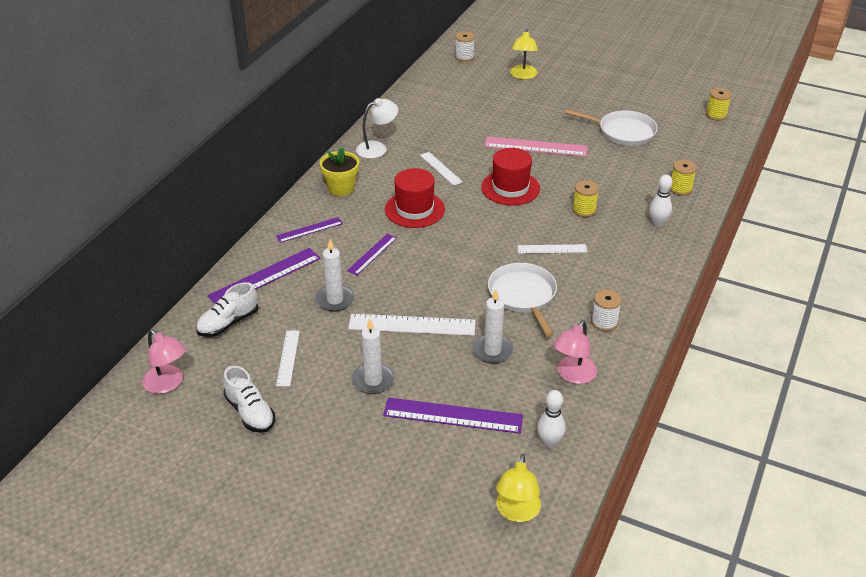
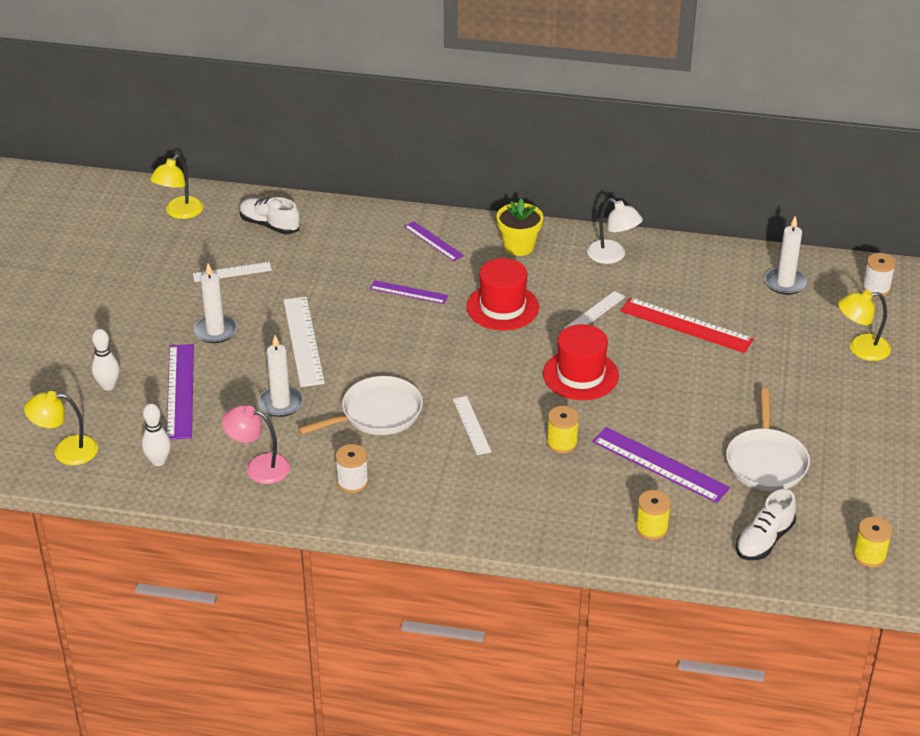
camera: 75 degrees right, 0 degrees up
(168, 384) = (179, 212): pink lamp -> yellow lamp
(250, 412) = (155, 267): white shoe -> white shoe (764, 540)
(265, 277) = (345, 230): purple ruler -> purple ruler (660, 465)
(335, 300) = (325, 282): white candle -> white candle (785, 283)
(472, 133) = (686, 325): none -> red ruler
(535, 147) = (684, 384): pink ruler -> none
(657, 223) = (562, 512): white bowling pin -> white bowling pin (108, 386)

